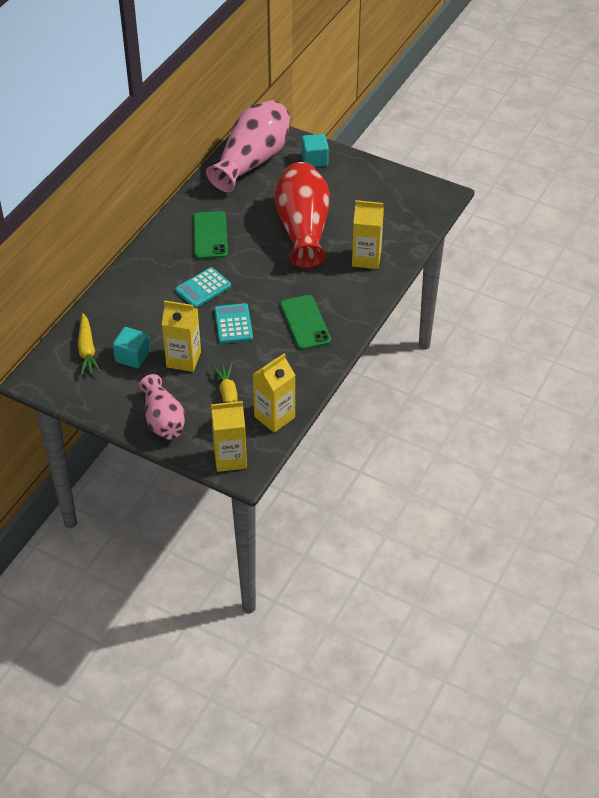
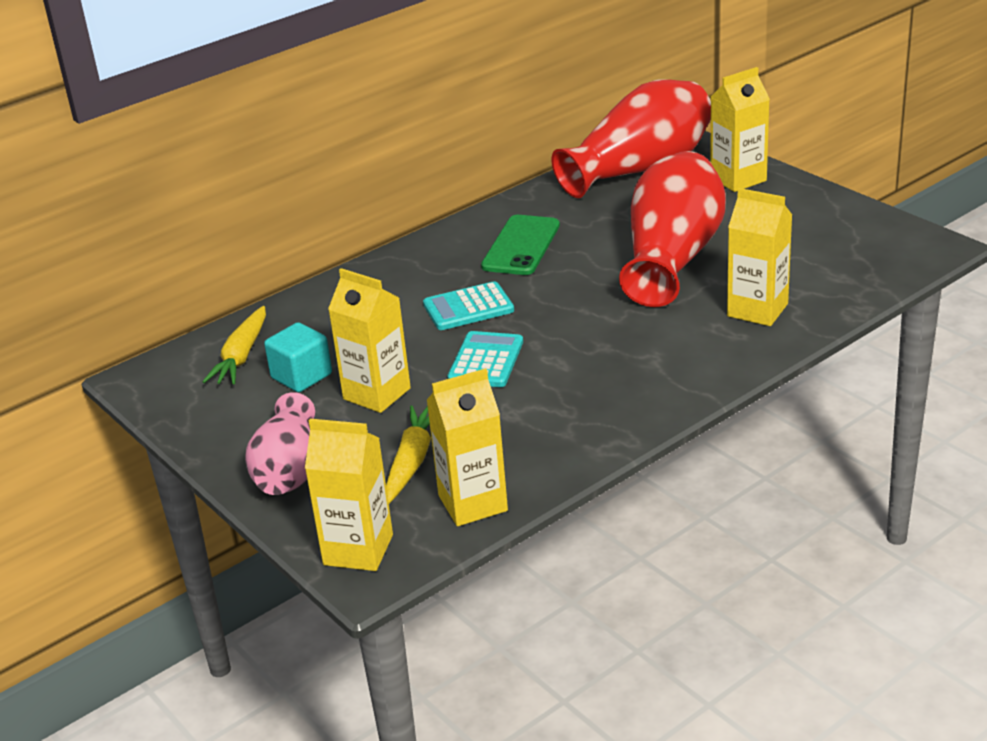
camera: 25 degrees right, 15 degrees down
(252, 161) = (639, 169): pink vase -> red vase
(305, 323) = (605, 379): green phone -> none
(314, 160) = (738, 179): turquoise cube -> yellow carton

